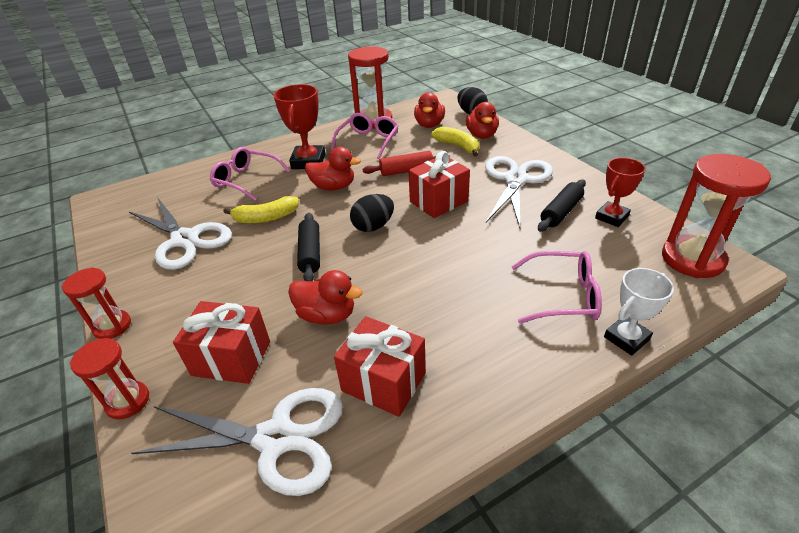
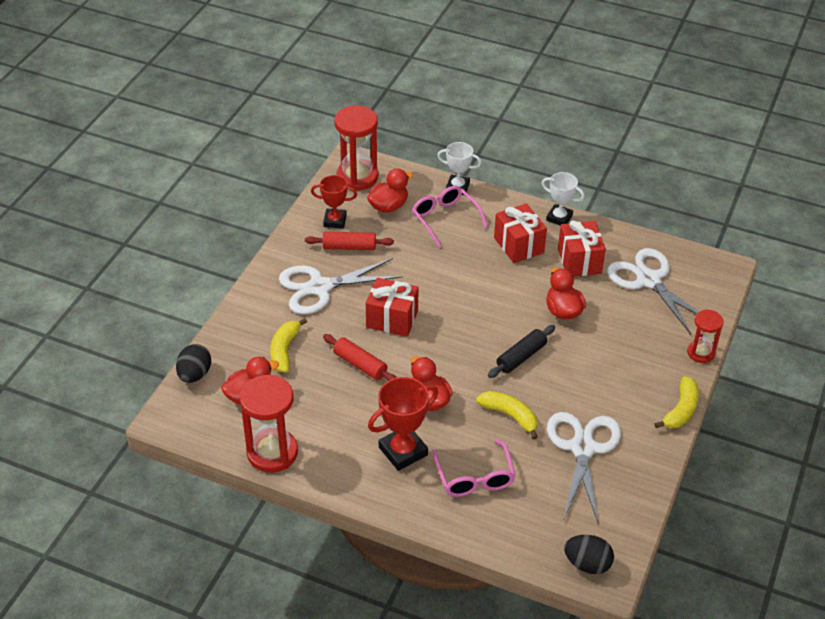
camera: 130 degrees left, 5 degrees up
(112, 326) = (681, 410): red hourglass -> yellow banana
(231, 358) = (634, 331): red gift -> red gift (519, 245)
(368, 141) = (325, 427): pink glasses -> none
(373, 226) = (459, 340): black egg -> black egg (587, 564)
(481, 135) = (247, 343): red duck -> red duck (388, 206)
(485, 416) = (559, 218): none -> white trophy
(561, 212) = (349, 247): black rolling pin -> red rolling pin

